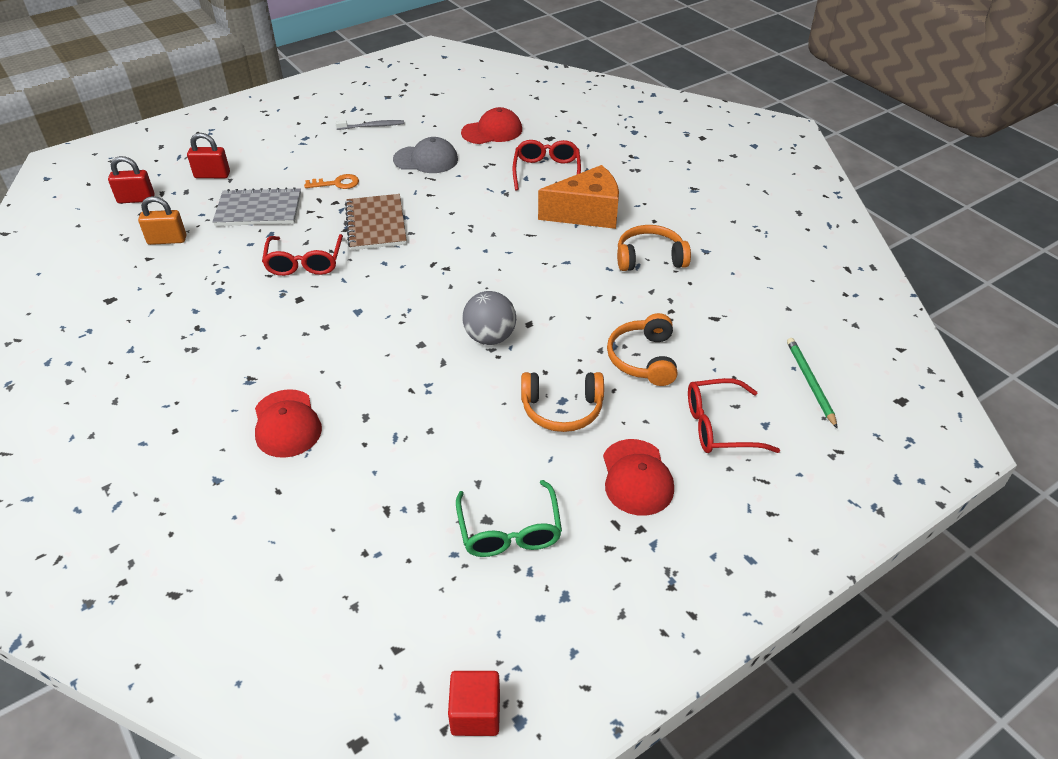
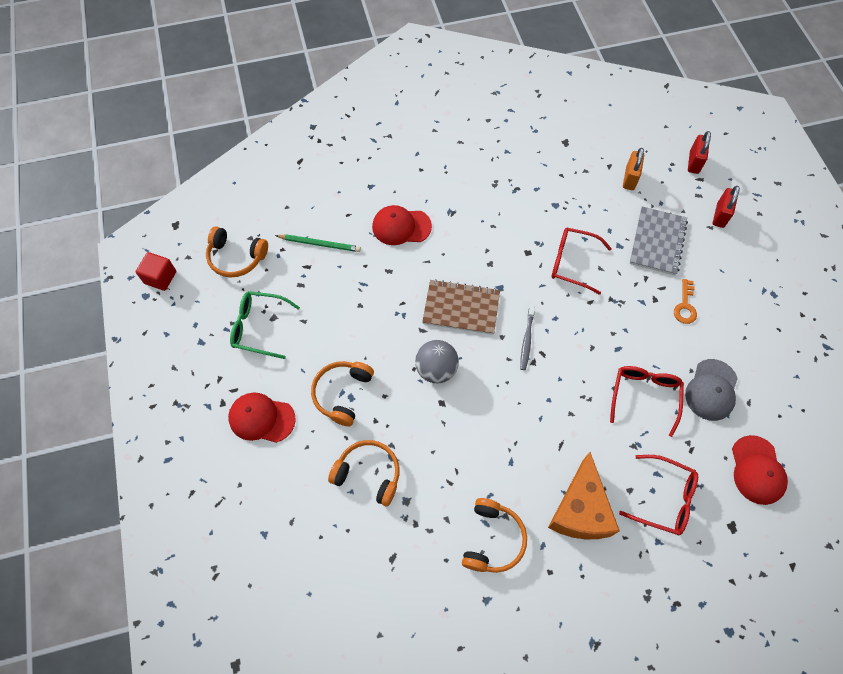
camera: 110 degrees right, 20 degrees up
(372, 126) = (787, 356): grey toothbrush -> grey toothbrush (526, 340)
(376, 224) = (612, 323): brown notebook -> brown notebook (461, 308)
(399, 610) = (236, 258): none -> orange headphones
(719, 426) = (278, 497): red glasses -> red glasses (644, 396)
(810, 382) = (287, 597): green pencil -> green pencil (320, 244)

